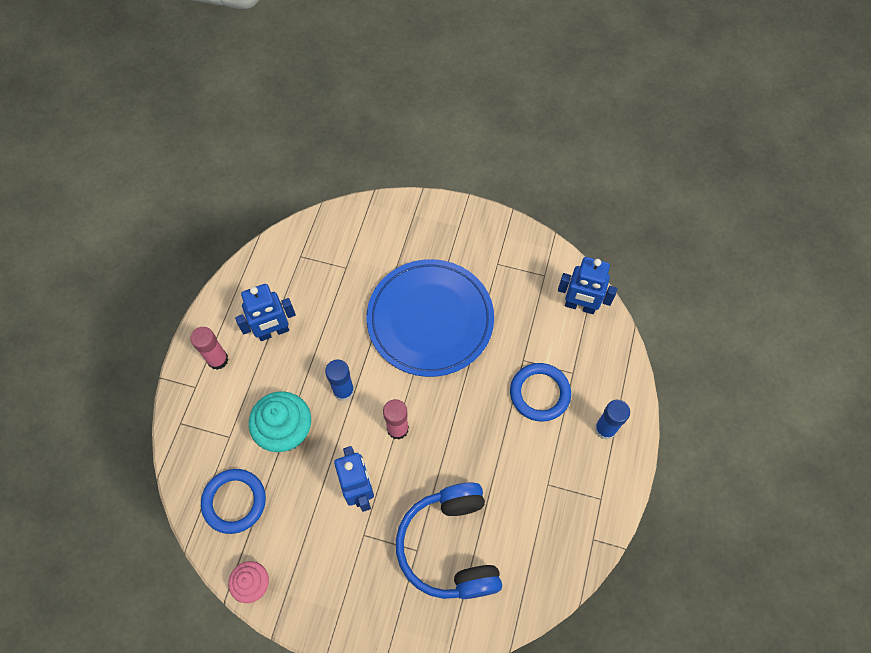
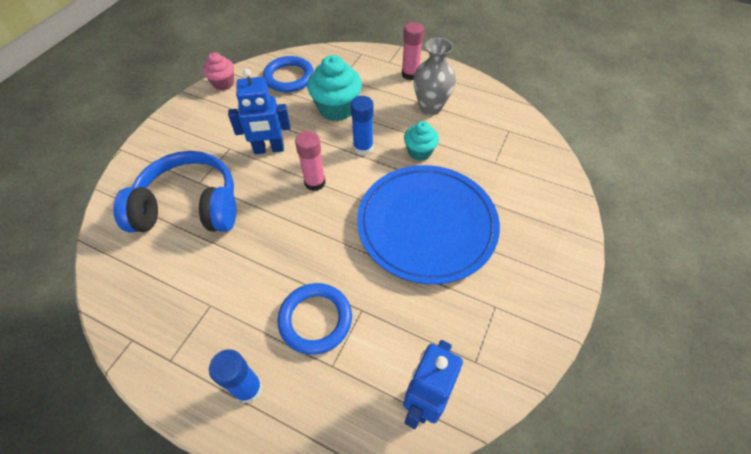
camera: 100 degrees right, 10 degrees down
(273, 332) = (430, 107): blue robot -> grey vase
(341, 335) = (419, 152): none -> turquoise cupcake

